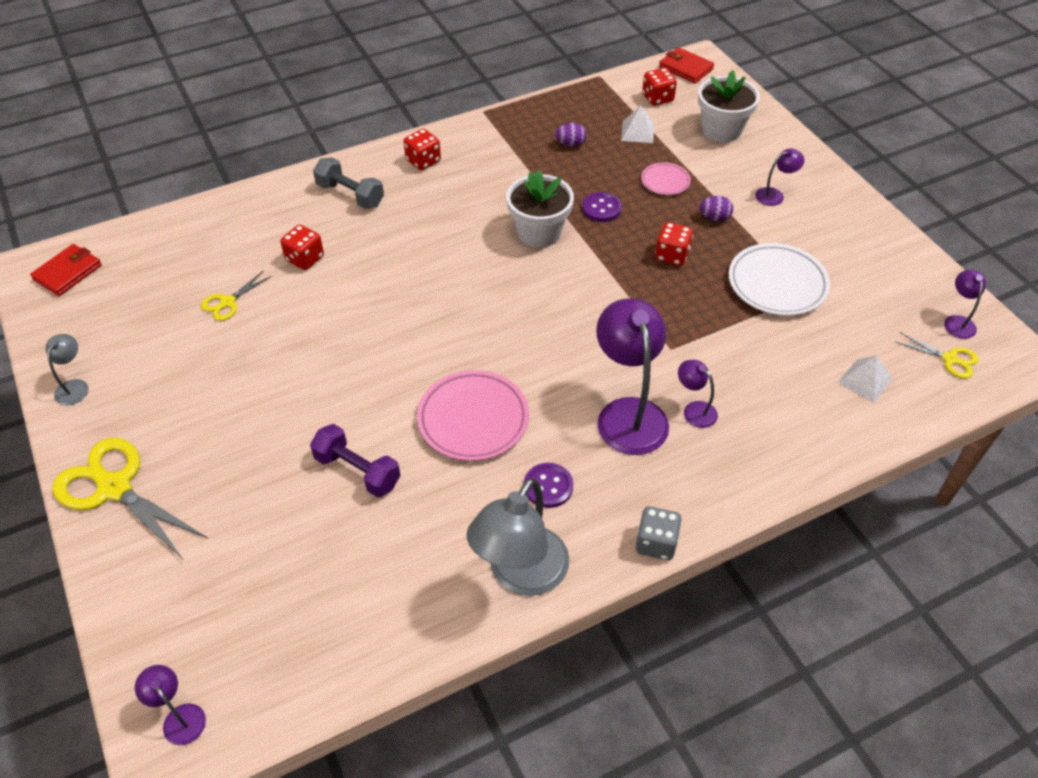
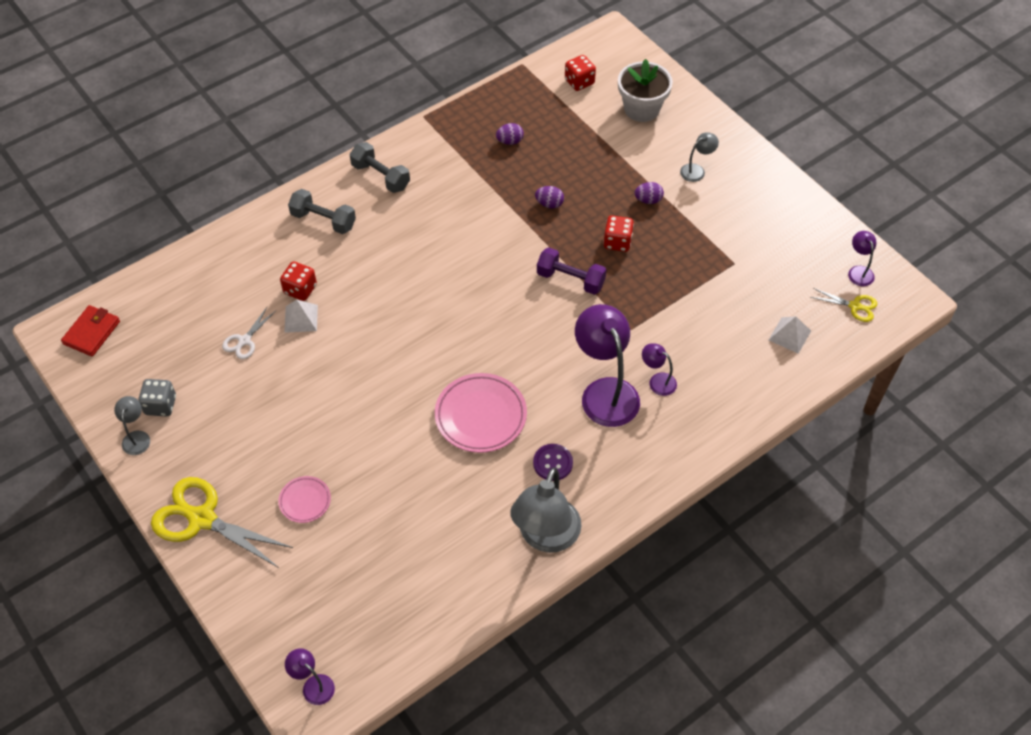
camera: 10 degrees left, 5 degrees up
(228, 302) = (244, 341): yellow scissors -> white scissors
(357, 471) = (397, 474): purple dumbbell -> purple dumbbell (570, 279)
(423, 161) = (380, 176): red dice -> grey dumbbell
(539, 232) = (499, 235): white flower pot -> none
(601, 208) = (549, 204): purple button -> purple egg
(637, 132) = (567, 120): white pyramid -> white pyramid (301, 318)
(656, 543) = (644, 495): grey dice -> grey dice (160, 405)
(665, 181) = (600, 169): pink plate -> pink plate (305, 501)
(686, 68) = (599, 45): red wallet -> none
(774, 195) = (696, 170): purple lamp -> grey lamp
(777, 284) = (709, 257): white plate -> none

